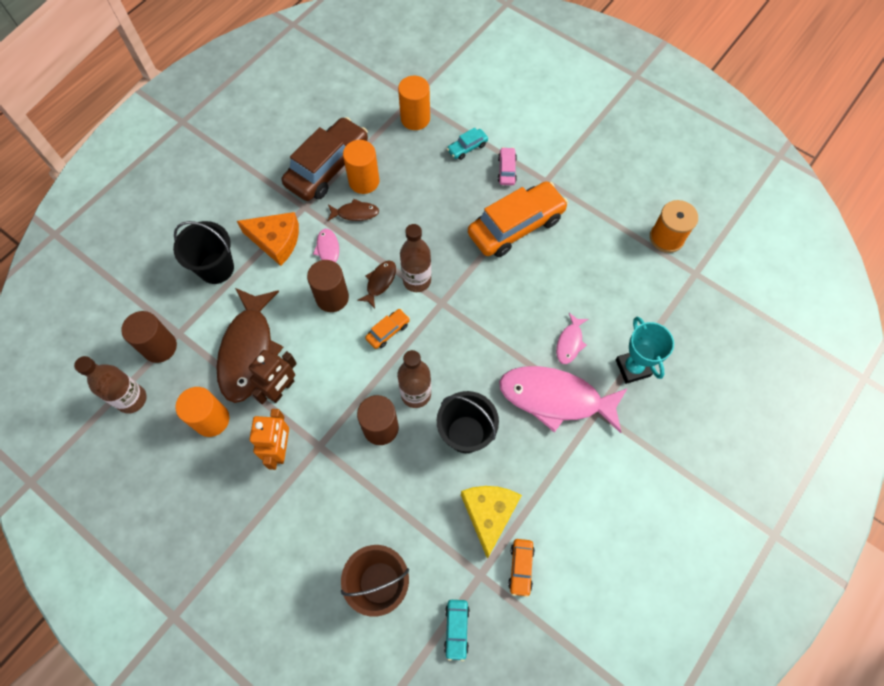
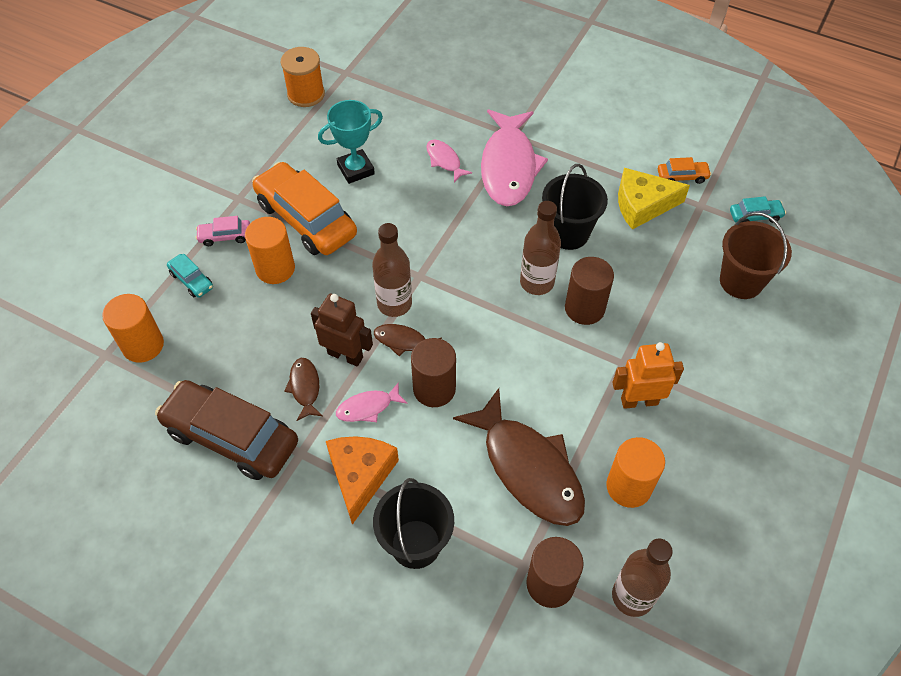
camera: 100 degrees left, 10 degrees down
(248, 351) = (528, 468): brown fish -> brown fish turned 60 degrees clockwise
(282, 389) = (568, 417): brown robot -> brown robot (345, 355)
(364, 181) = (252, 387): orange cylinder -> orange cylinder (275, 268)
(388, 331) = (467, 321): orange car -> none
(569, 342) = (444, 160): pink fish -> pink fish turned 135 degrees counterclockwise
(632, 368) = (461, 112): turquoise trophy -> turquoise trophy (356, 169)

